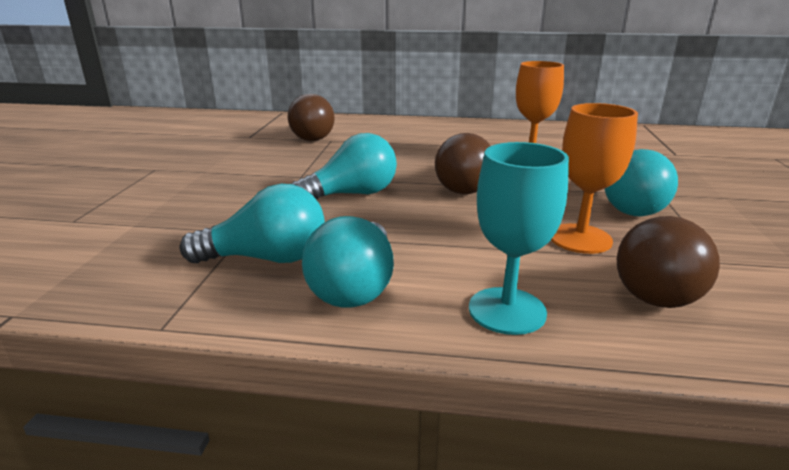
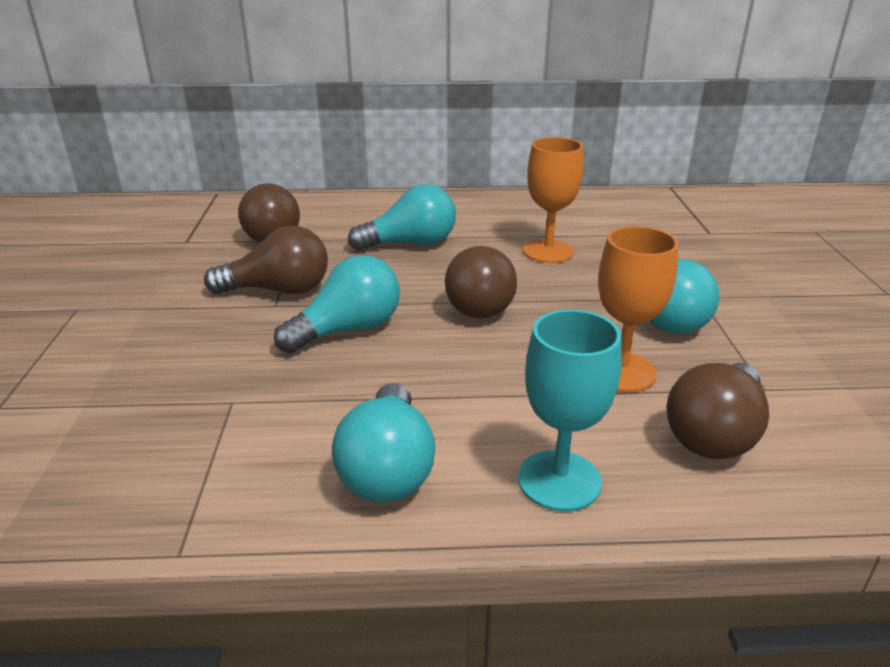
camera: 10 degrees left, 5 degrees up
(267, 258) = (272, 440): turquoise light bulb -> turquoise light bulb (410, 244)
(306, 168) = (278, 290): none -> brown light bulb

